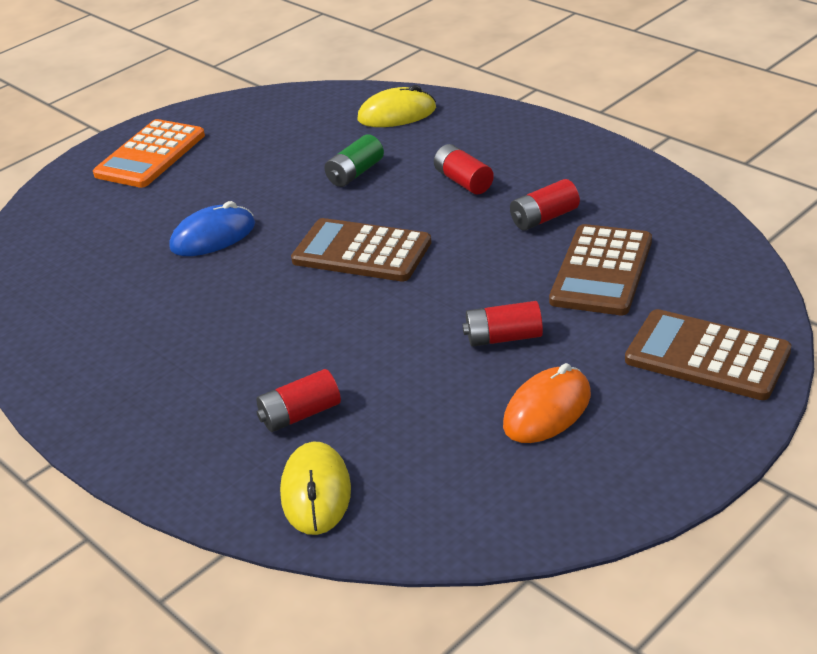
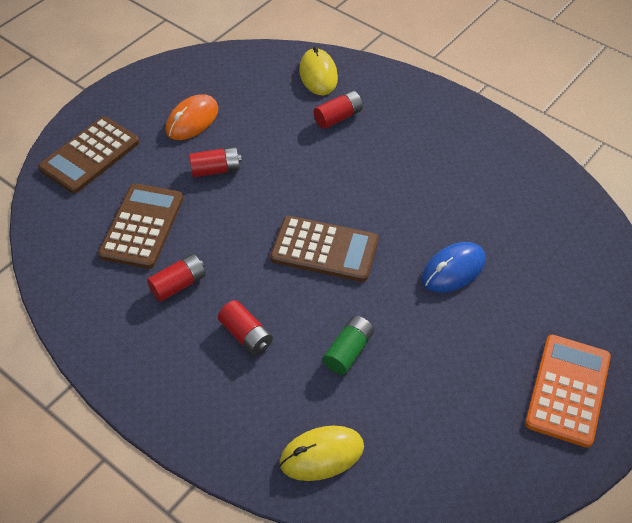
camera: 170 degrees right, 15 degrees up
(707, 356) = (90, 155): brown calculator -> brown calculator turned 105 degrees clockwise

